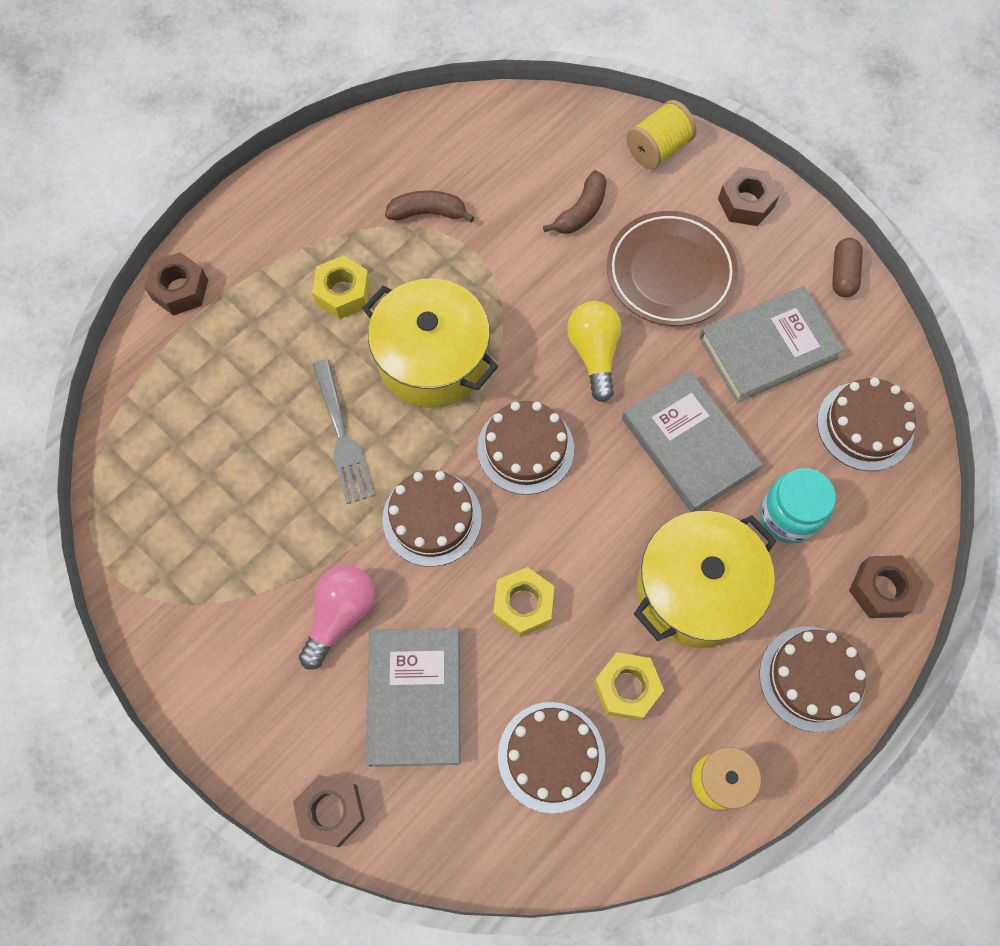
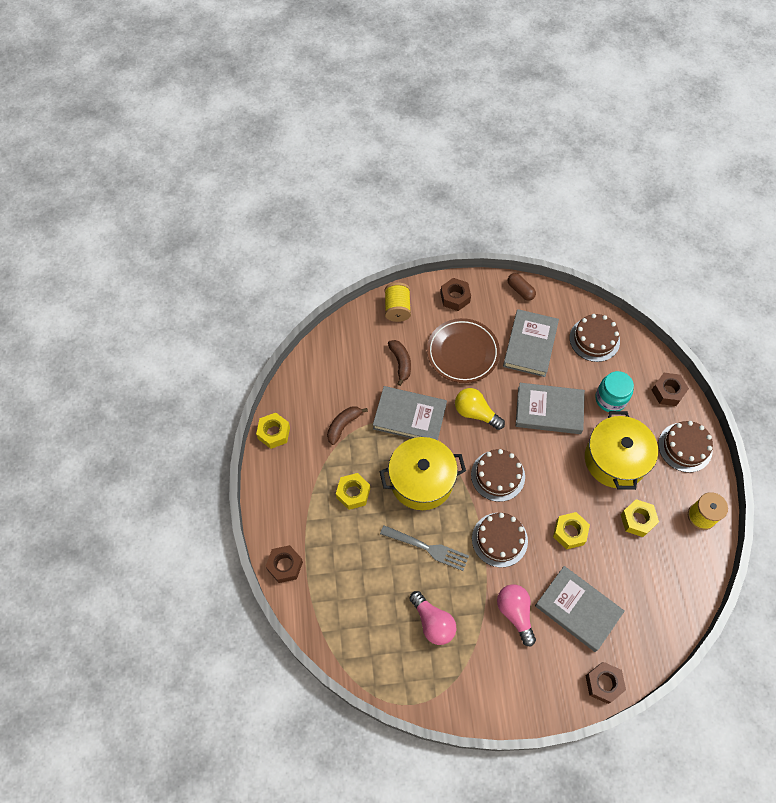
camera: 50 degrees left, 5 degrees down
(242, 518) = (433, 622): none -> pink light bulb
(346, 146) = (274, 433): none -> yellow nut
(512, 278) = (409, 416): none -> grey book
(551, 756) = (645, 573): brown cake -> none

